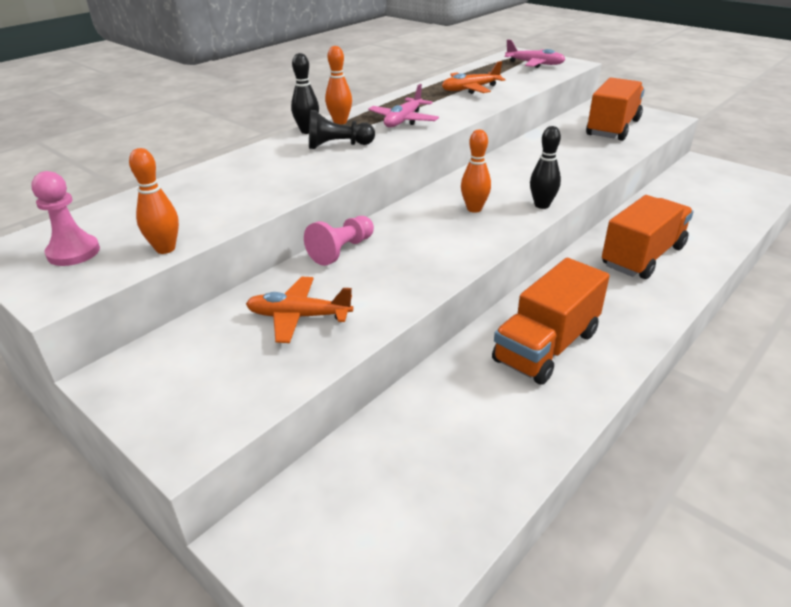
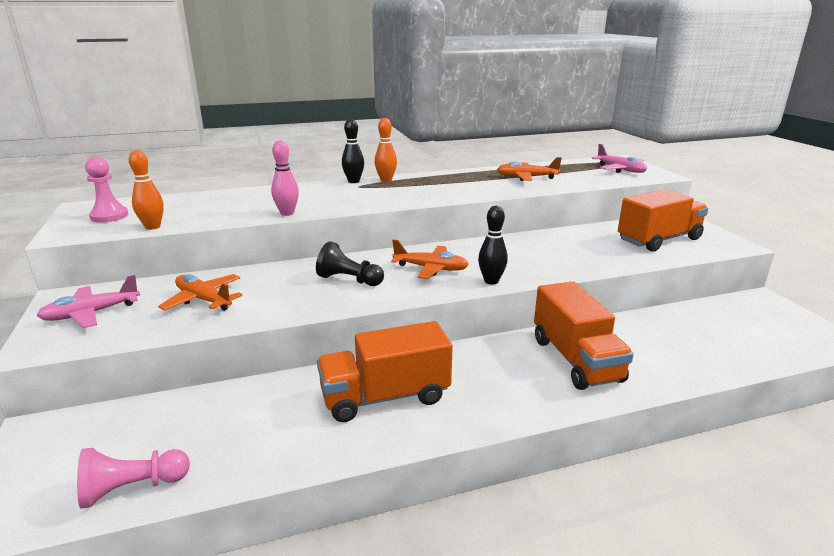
camera: 30 degrees right, 10 degrees down
(301, 187) = (287, 213): none -> pink bowling pin
(338, 145) = (357, 194): black pawn -> black pawn (349, 280)
(342, 250) = (293, 269): pink pawn -> pink pawn (133, 488)
(403, 120) = (433, 188): pink plane -> pink plane (91, 313)
(474, 209) = (431, 268): orange bowling pin -> orange plane
(642, 256) = (575, 359): orange truck -> orange truck turned 90 degrees clockwise

